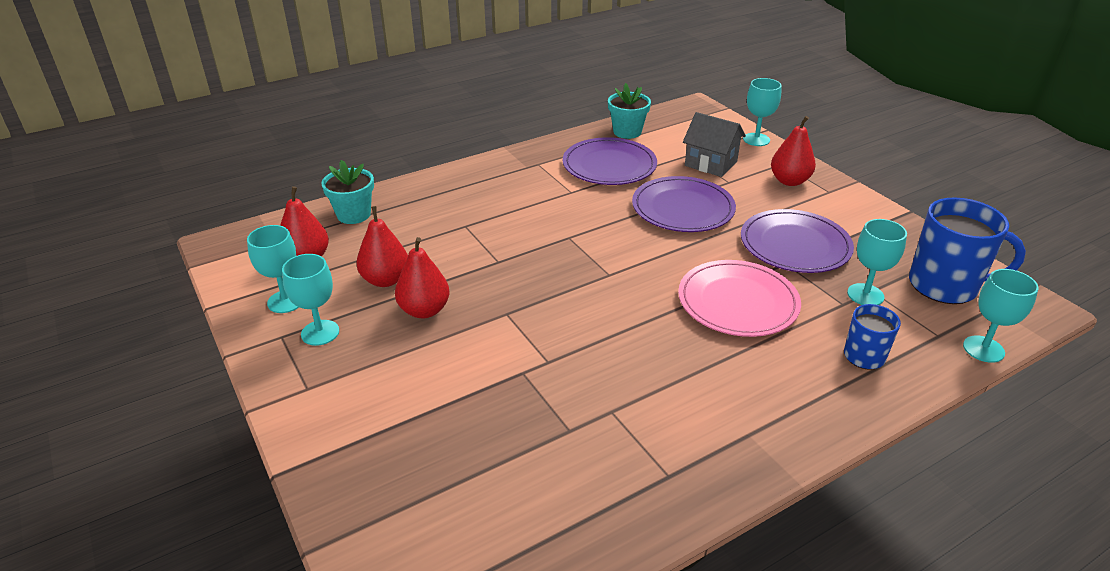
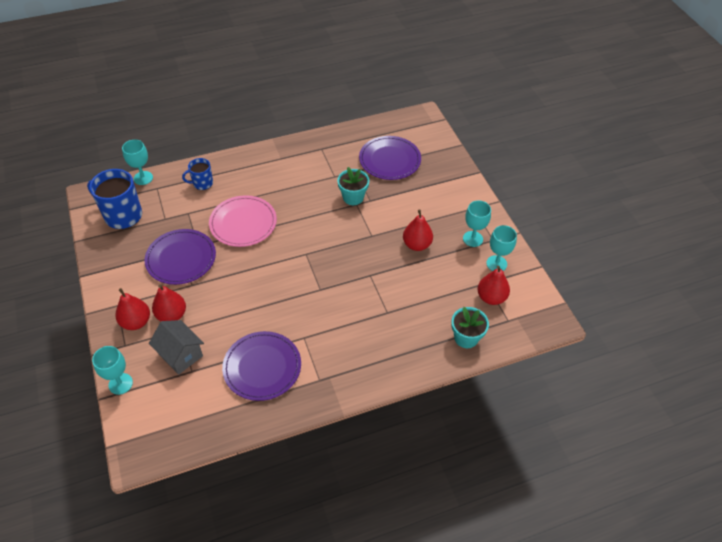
camera: 170 degrees left, 15 degrees up
(385, 280) = (439, 271): red pear -> red pear (171, 315)
(627, 132) = (225, 418): turquoise flower pot -> turquoise flower pot (353, 197)
(683, 208) = (231, 305): purple plate -> purple plate (390, 160)
(865, 295) = (171, 216): turquoise goblet -> none

